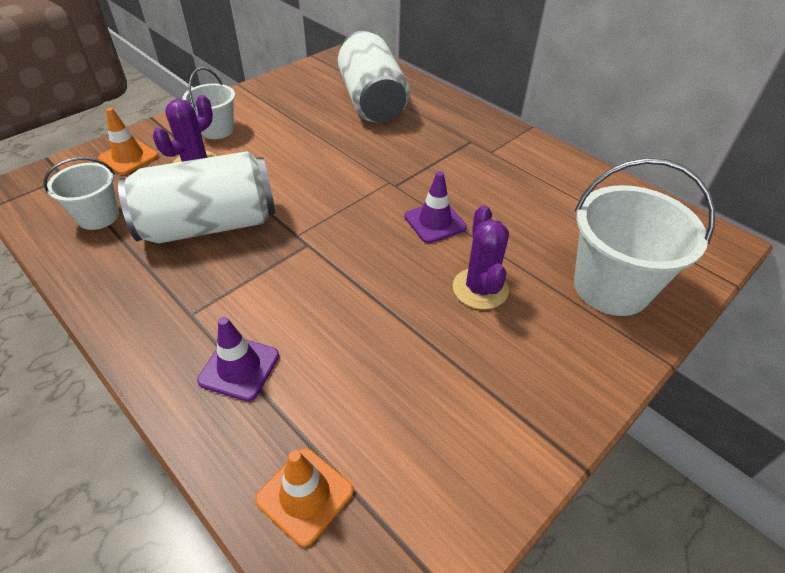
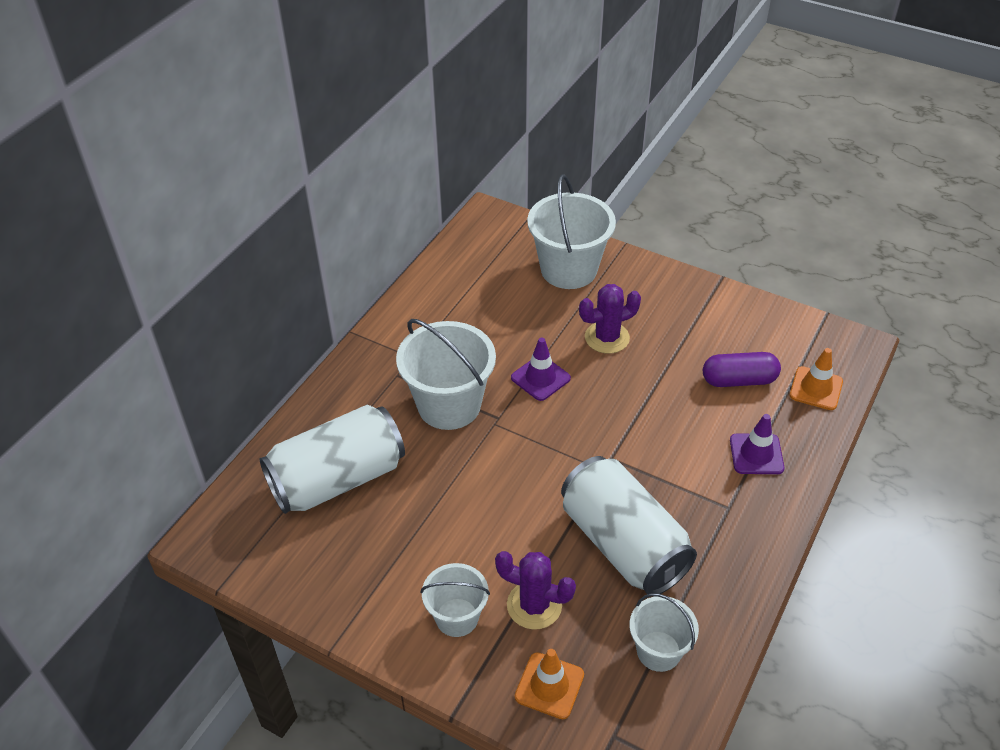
camera: 105 degrees left, 0 degrees up
(362, 398) = (739, 380): none -> purple capsule
(423, 161) = (449, 405): none -> white bucket

